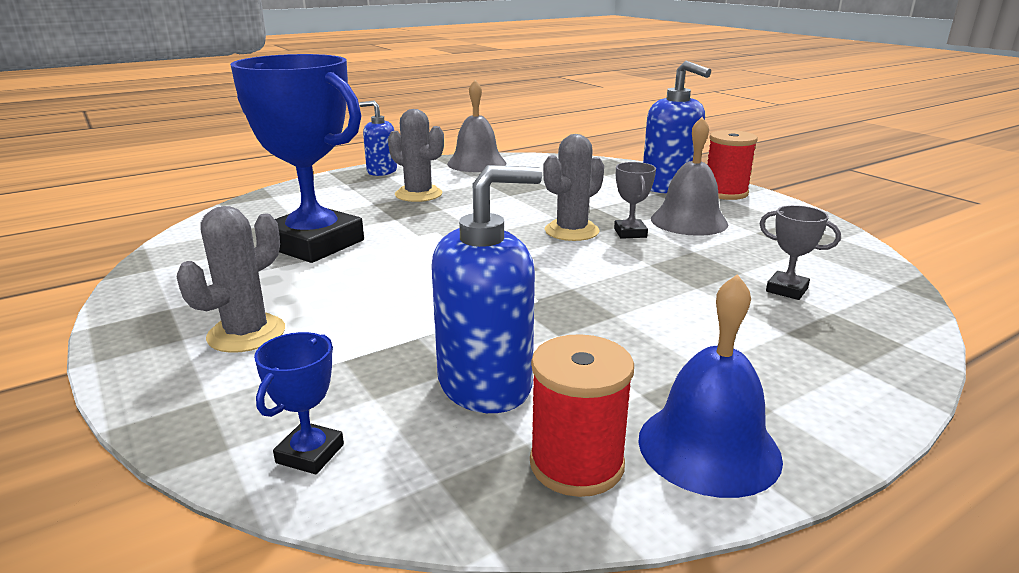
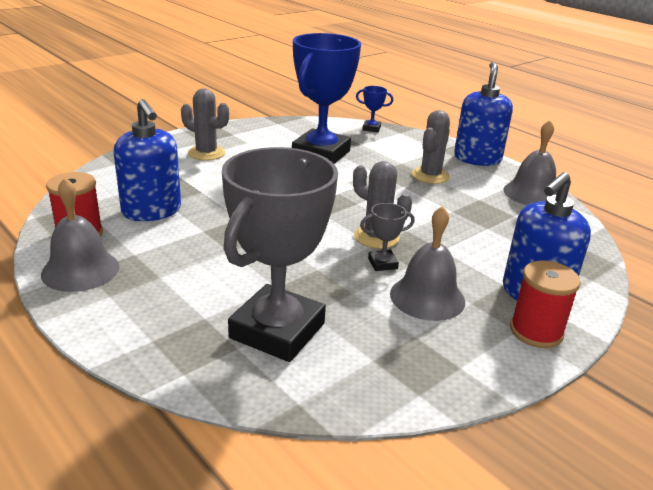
camera: 80 degrees right, 5 degrees up
(310, 453) = (106, 178): blue trophy -> blue trophy (371, 128)
(381, 171) = (477, 158): blue soap dispenser -> blue soap dispenser, size x1.62
(708, 447) = (80, 270): blue bell -> grey bell
(786, 290) = (277, 330): grey trophy -> grey trophy, size x2.49

